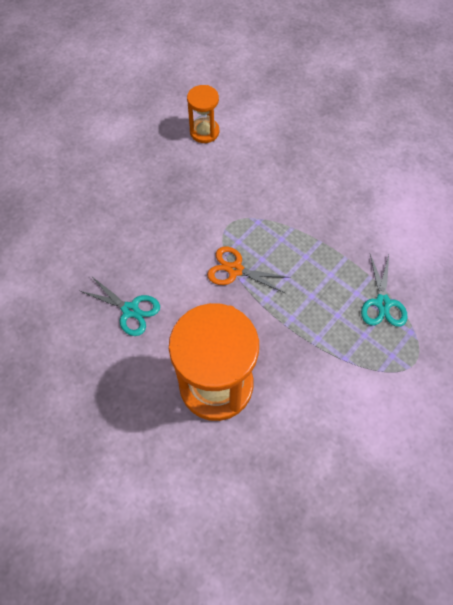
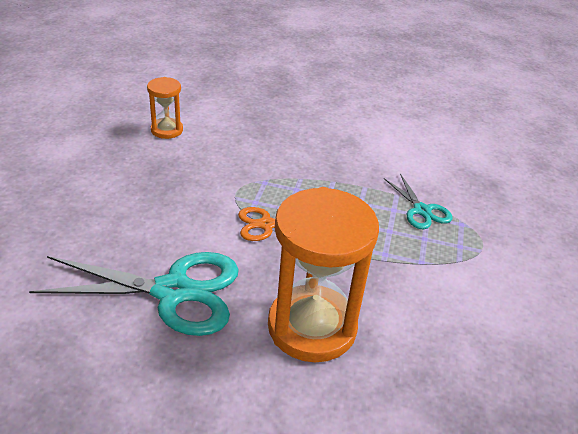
camera: 30 degrees left, 25 degrees down
(130, 310) = (173, 291): turquoise scissors -> turquoise scissors, size x1.93

